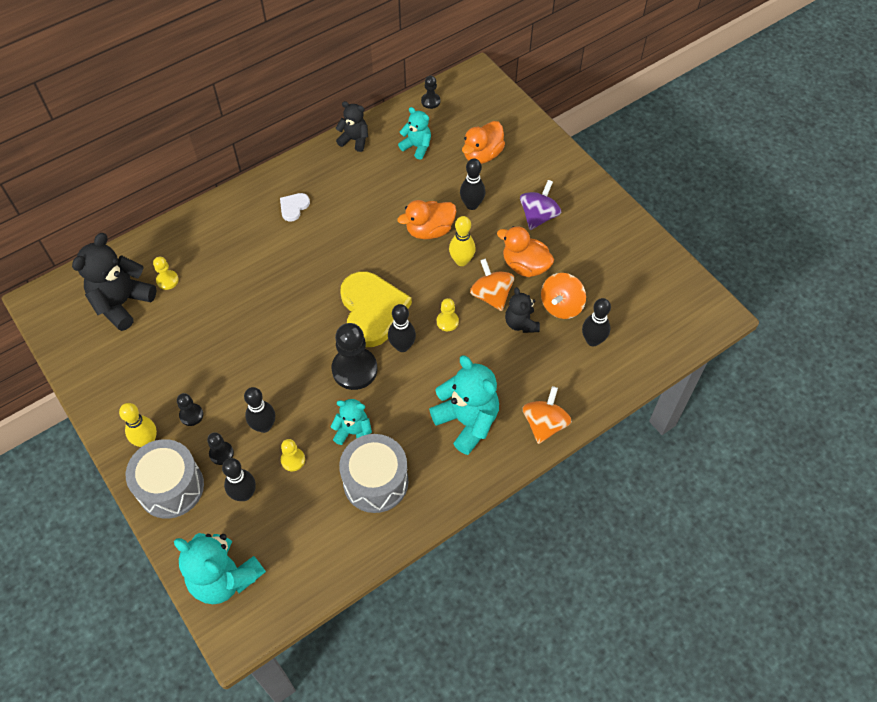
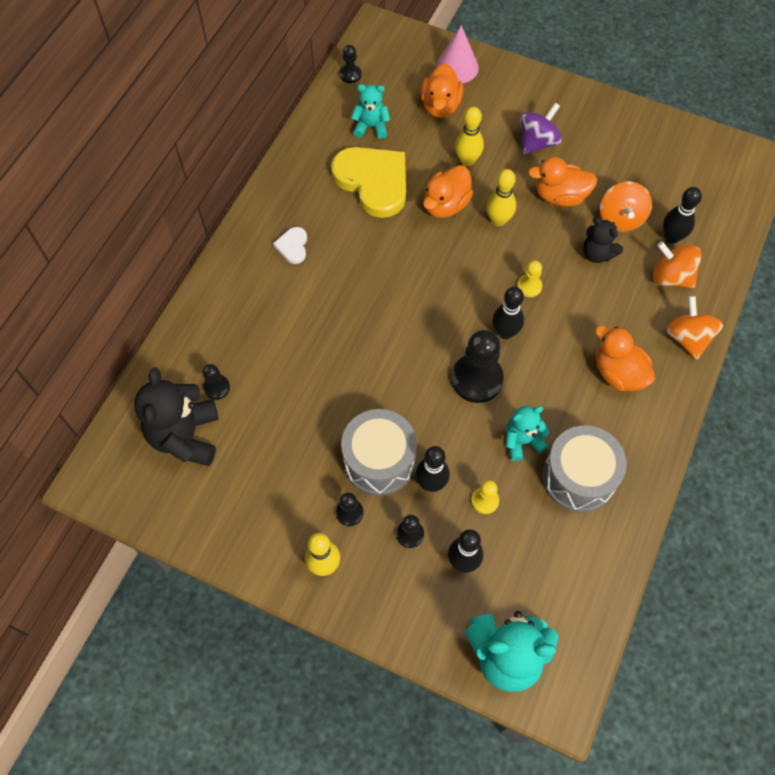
camera: 30 degrees left, 5 degrees up
(167, 280) = (217, 387): yellow pawn -> black pawn
(171, 487) = (384, 597): grey drum -> grey drum (379, 461)
(354, 140) = (303, 148): black teddy bear -> none
(372, 310) = (450, 312): yellow heart -> yellow heart (373, 182)
(467, 421) = (618, 373): turquoise teddy bear -> orange duck
(472, 205) = (467, 160): black bowling pin -> yellow bowling pin
(491, 295) = (550, 240): orange spinning top -> orange spinning top (671, 277)
(518, 131) = (457, 67): none -> pink cone
(538, 216) = (537, 142): purple spinning top -> purple spinning top turned 45 degrees clockwise

